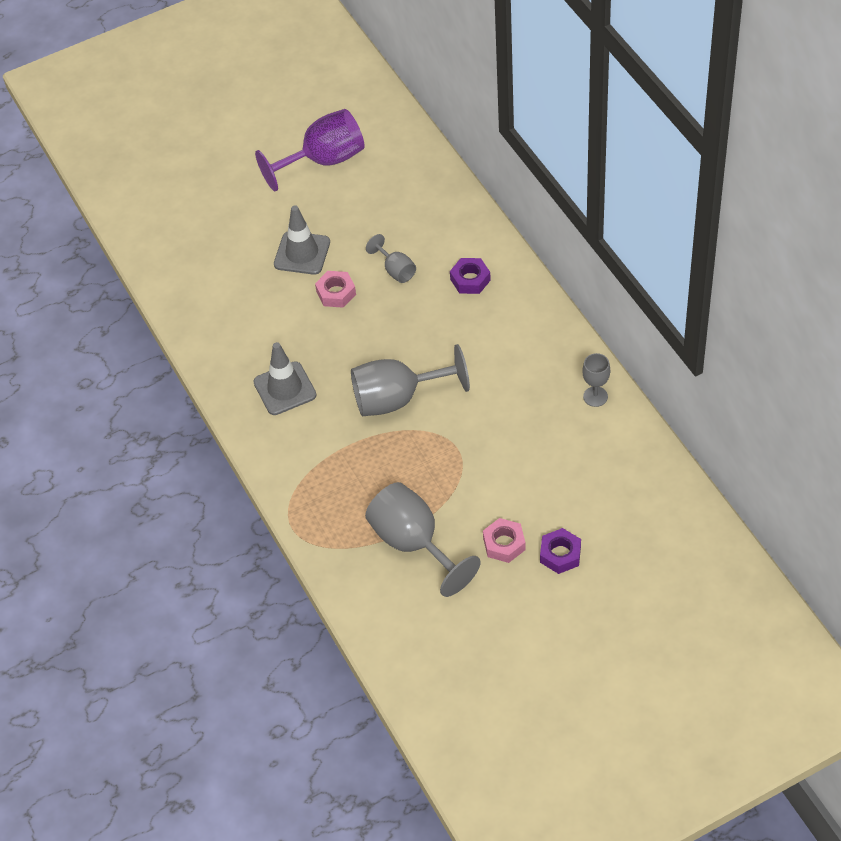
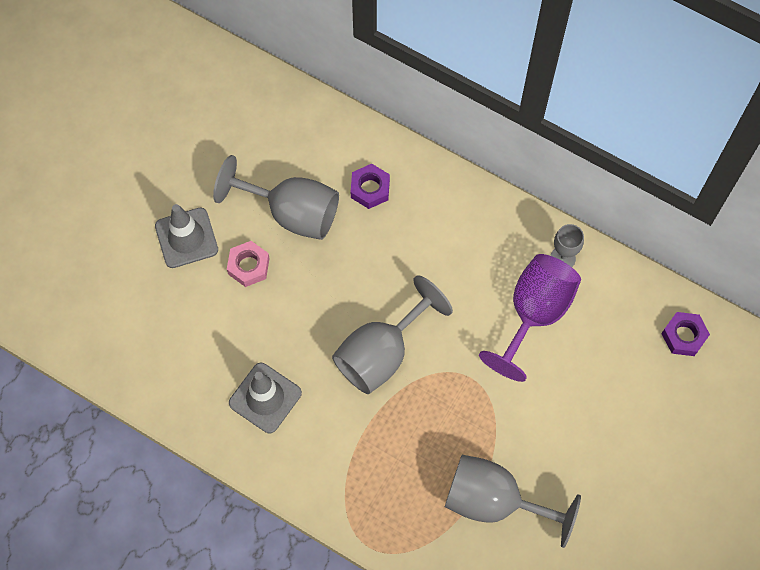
camera: 35 degrees left, 15 degrees up
(323, 161) = (142, 123): purple goblet -> purple goblet (534, 314)
(395, 270) = (291, 212): grey goblet -> grey goblet, size x1.97
(504, 544) = (576, 457): pink nut -> none
(560, 554) = (632, 440): purple nut -> purple nut (683, 336)

